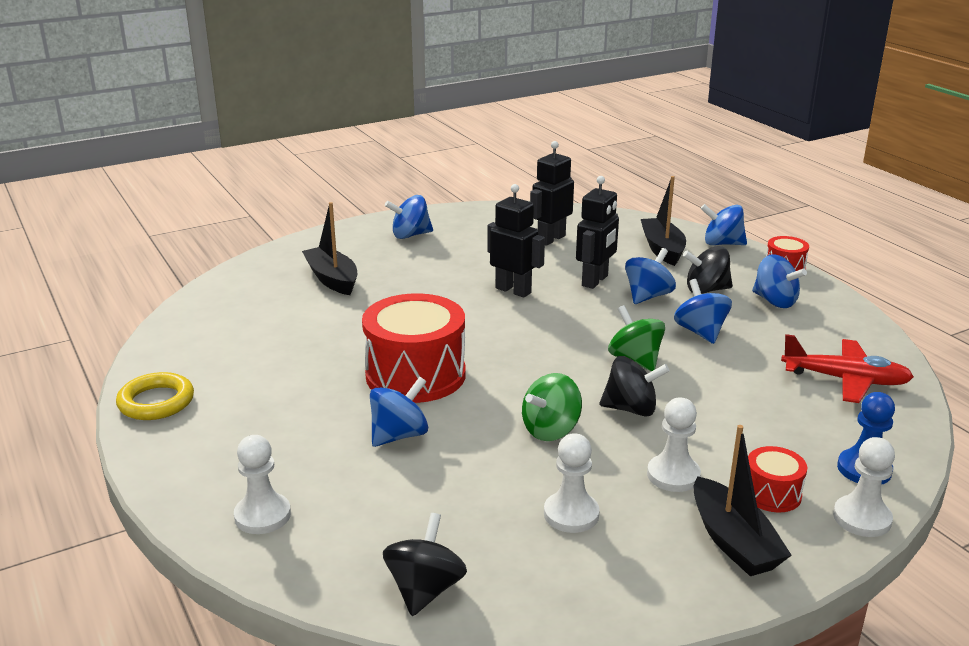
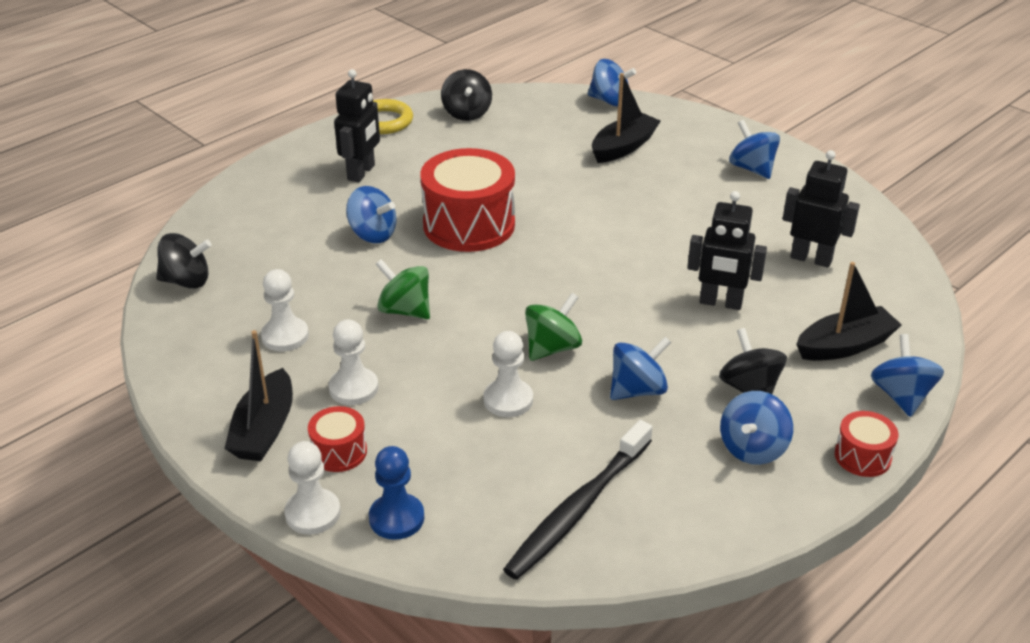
camera: 75 degrees right, 10 degrees up
(262, 515) = (257, 198): white pawn -> white pawn (508, 400)
(513, 290) = (663, 252): black robot -> black robot (361, 173)
(631, 409) = (457, 353): black spinning top -> black spinning top (467, 113)
(648, 296) = (705, 344): blue spinning top -> blue spinning top (609, 101)
(733, 541) = (264, 429): black boat -> black boat turned 45 degrees counterclockwise
(846, 380) = (577, 509): red plane -> black toothbrush

